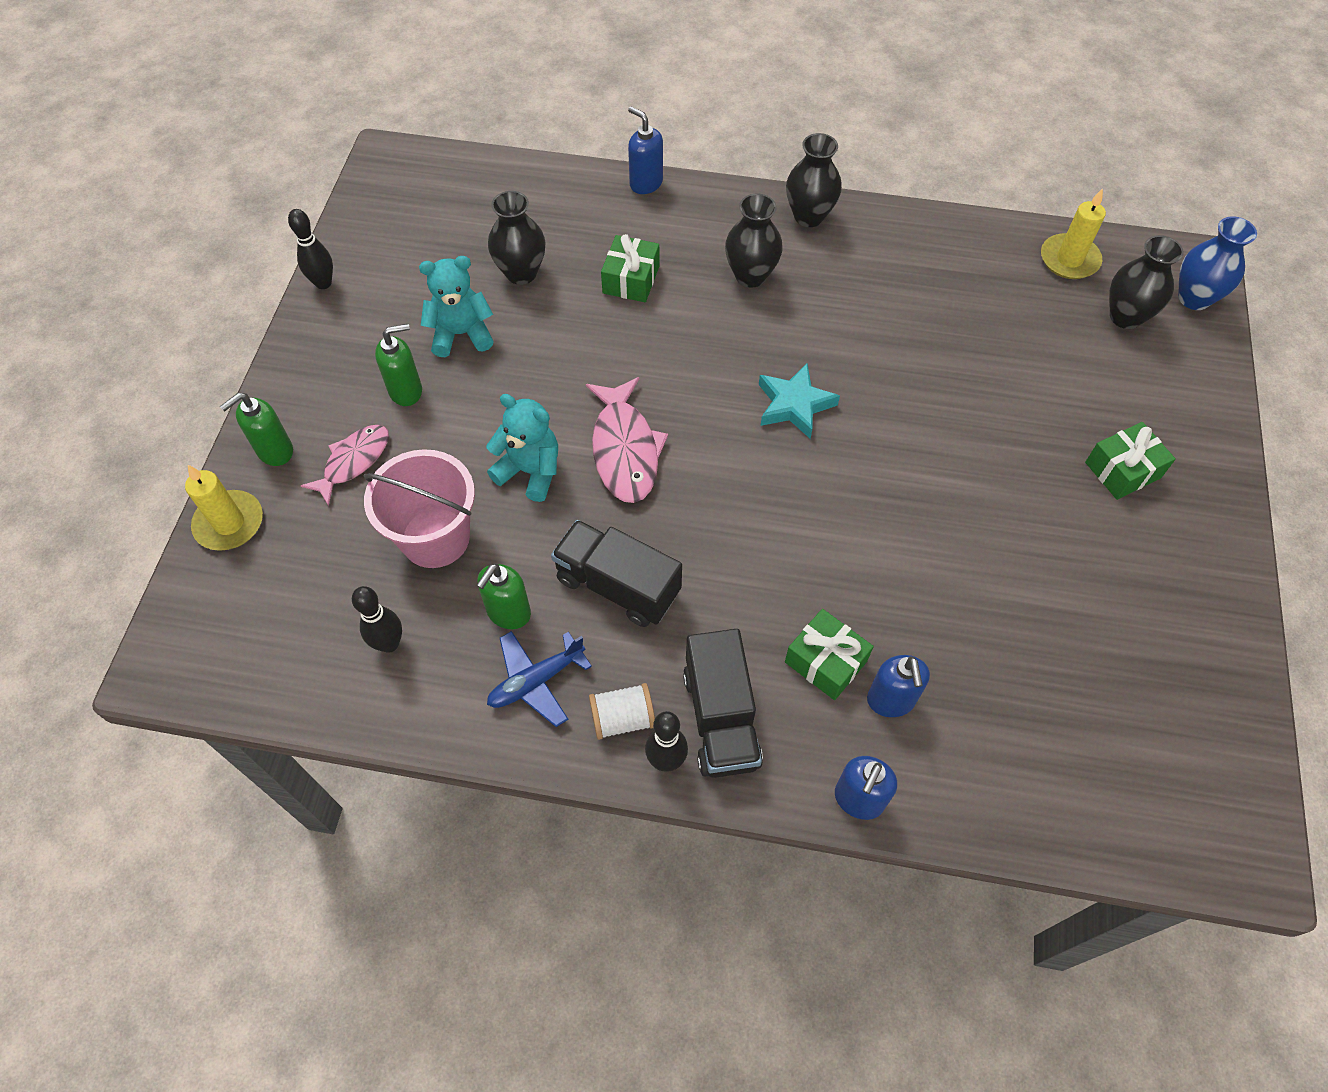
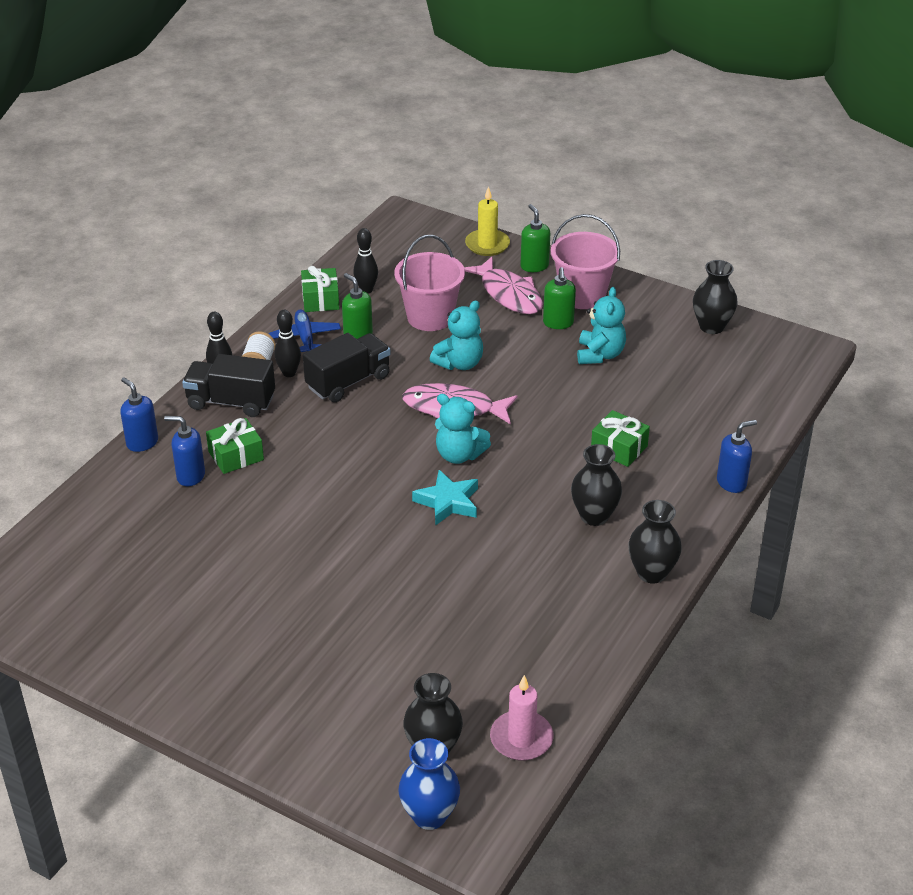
camera: 110 degrees right, 20 degrees down
(323, 283) = (679, 301): black bowling pin -> black bowling pin (289, 373)
(335, 381) = (582, 296): none -> pink bucket
(353, 462) = (508, 294): pink fish -> pink fish, size x1.50
(521, 273) = (651, 393): black vase -> black vase (711, 326)
(709, 418) = (459, 455): none -> turquoise teddy bear
(1069, 259) = (521, 738): yellow candle -> pink candle
(1122, 470) = (280, 670): green gift -> green gift (320, 299)

